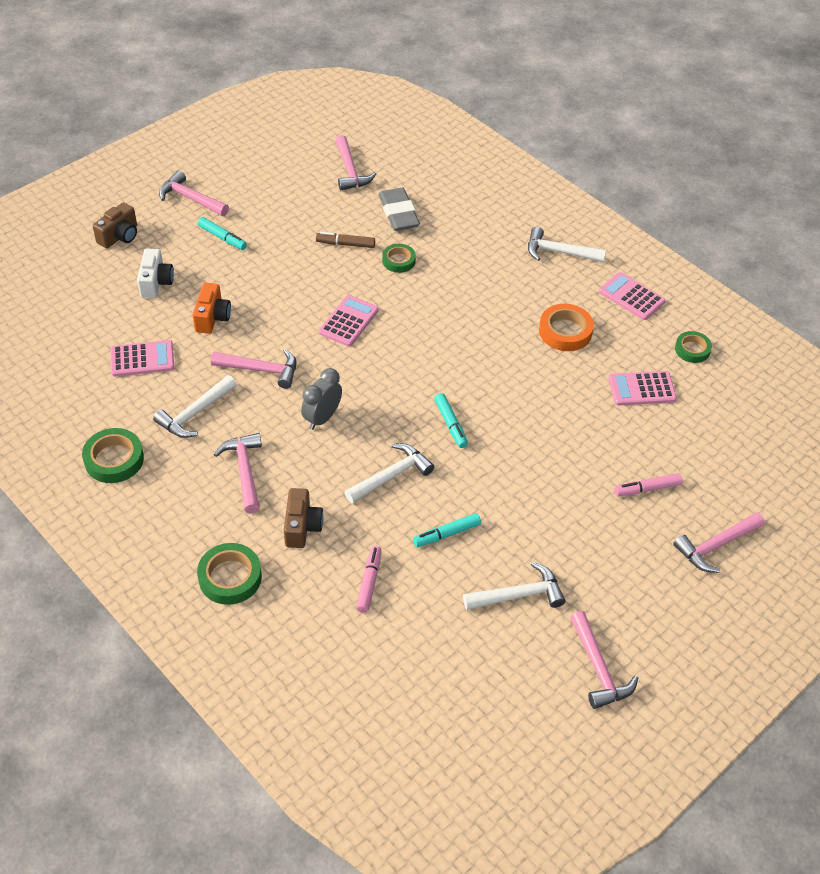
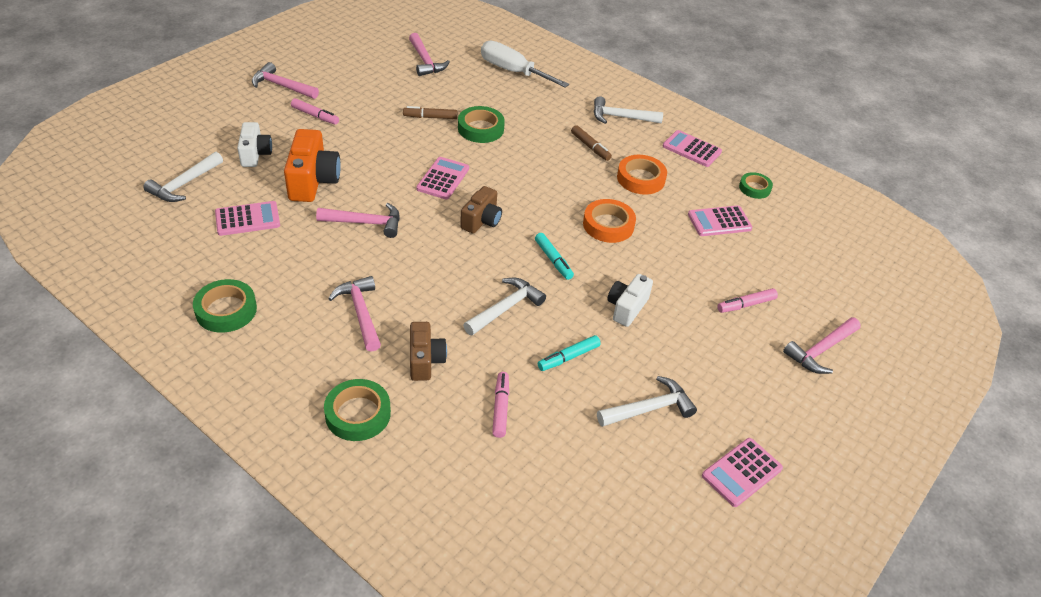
camera: 10 degrees left, 5 degrees down
(119, 236) = (217, 118): brown camera -> brown camera (481, 221)
(195, 413) = (305, 264): white hammer -> white hammer (184, 184)
(212, 317) = (313, 181): orange camera -> orange camera, size x1.56
(222, 237) = (315, 116): turquoise marker -> pink marker
(322, 418) = (430, 261): grey clock -> none
(398, 213) = (474, 92): grey eraser -> none
(398, 261) = (480, 129): green tape -> green tape, size x1.53
(447, 187) = (513, 71): none -> white screwdriver
(516, 289) = (590, 147): none -> brown marker
(517, 386) = (608, 225): none -> orange tape
(518, 483) = (626, 308): none -> white camera
(598, 668) = (742, 472): pink hammer -> pink calculator

